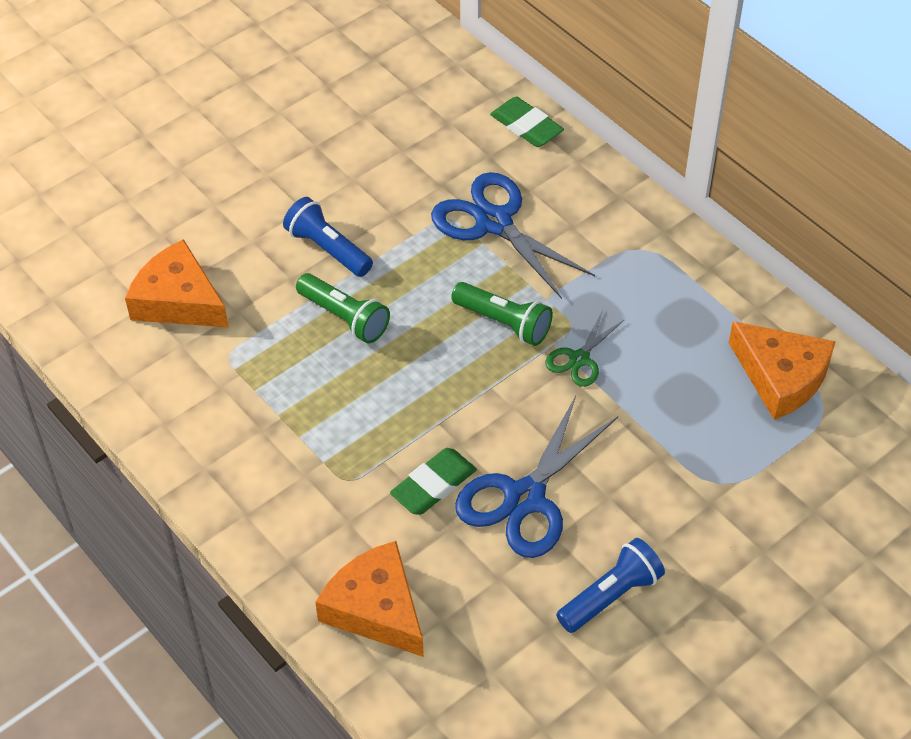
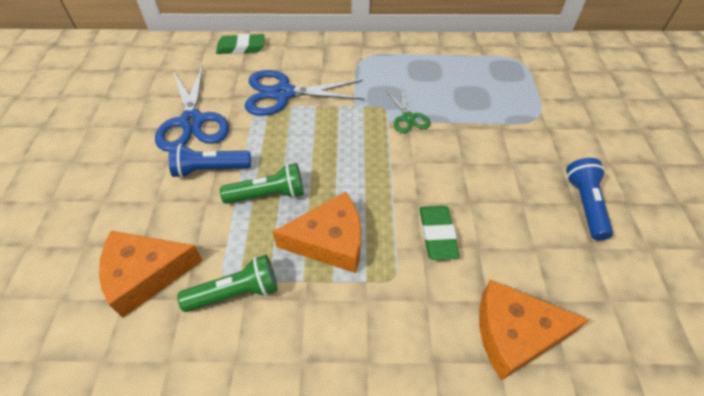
camera: 50 degrees left, 0 degrees up
(504, 323) = (352, 130): green flashlight -> green flashlight (236, 292)
(524, 498) = (483, 198): blue scissors -> blue scissors (192, 122)
(781, 377) = (489, 62): orange cheese -> orange cheese (330, 241)

